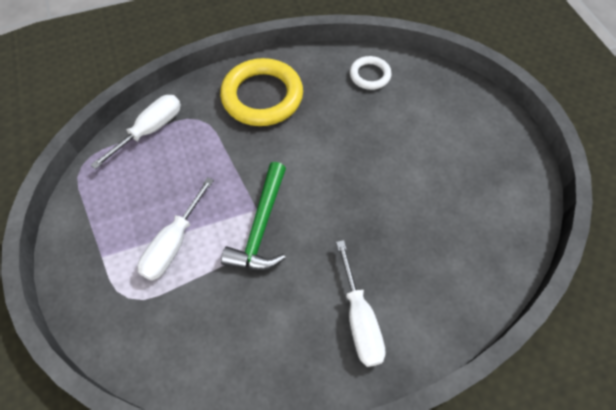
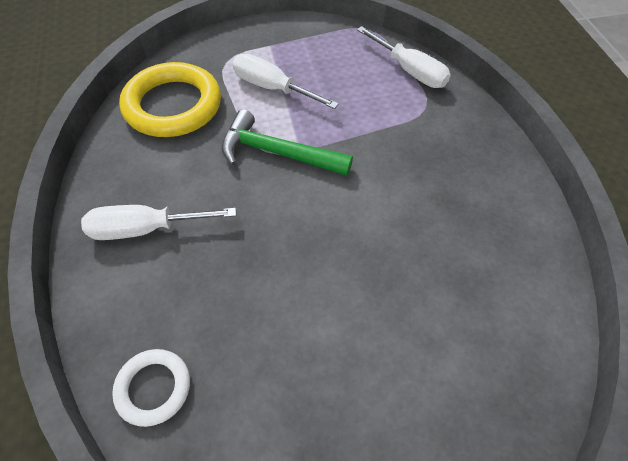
camera: 95 degrees right, 5 degrees down
(262, 96) = (464, 165): yellow ring -> yellow ring (173, 105)
(370, 75) = (518, 298): white ring -> white ring (153, 388)

